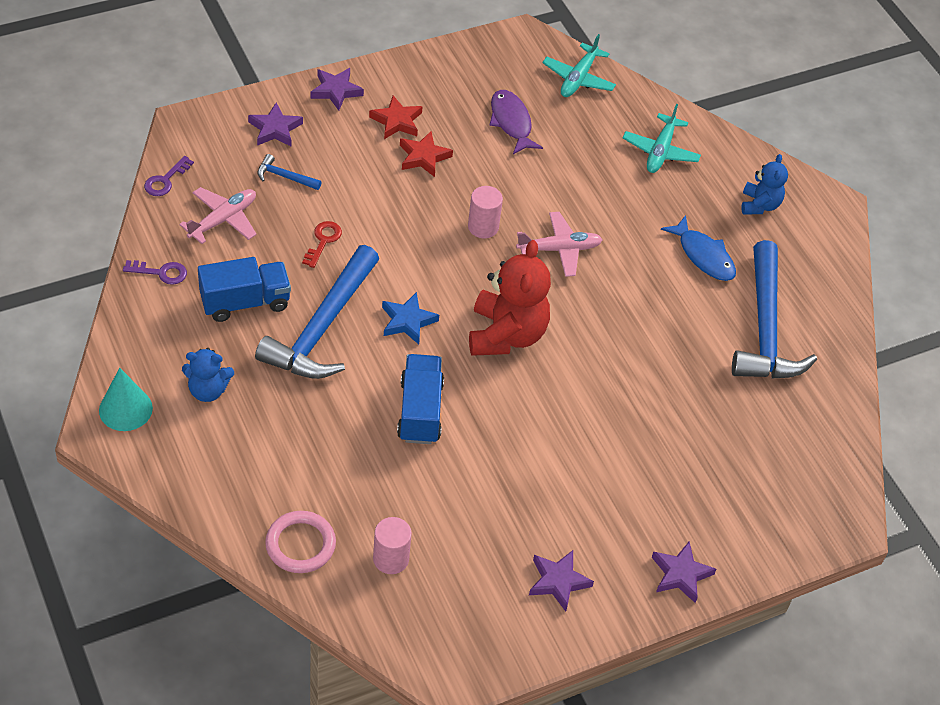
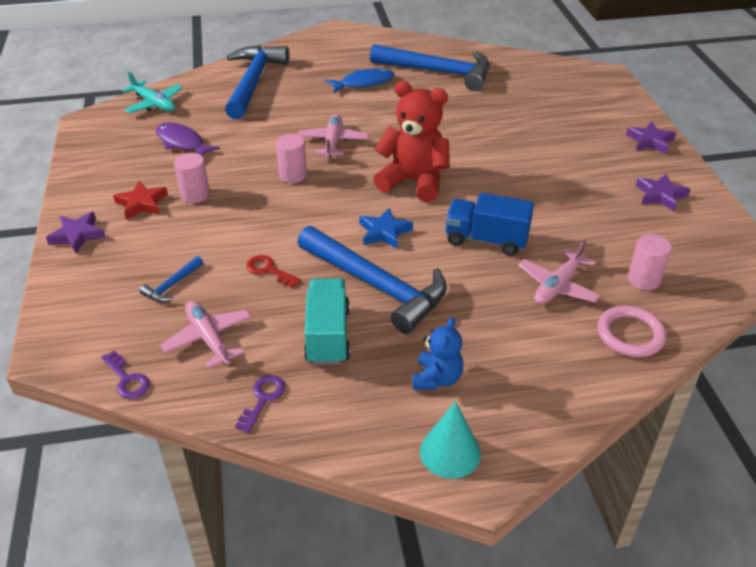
camera: 70 degrees left, 10 degrees down
(245, 302) = (328, 335): blue truck -> turquoise truck
(275, 129) = (102, 283): purple star -> none
(360, 479) = (557, 286): none -> pink plane
(423, 157) = (195, 195): red star -> pink cylinder
(511, 122) = (182, 143): purple fish -> purple fish turned 45 degrees clockwise
(660, 151) = (253, 82): turquoise plane -> blue hammer
(759, 205) = (325, 54): blue teddy bear -> none

